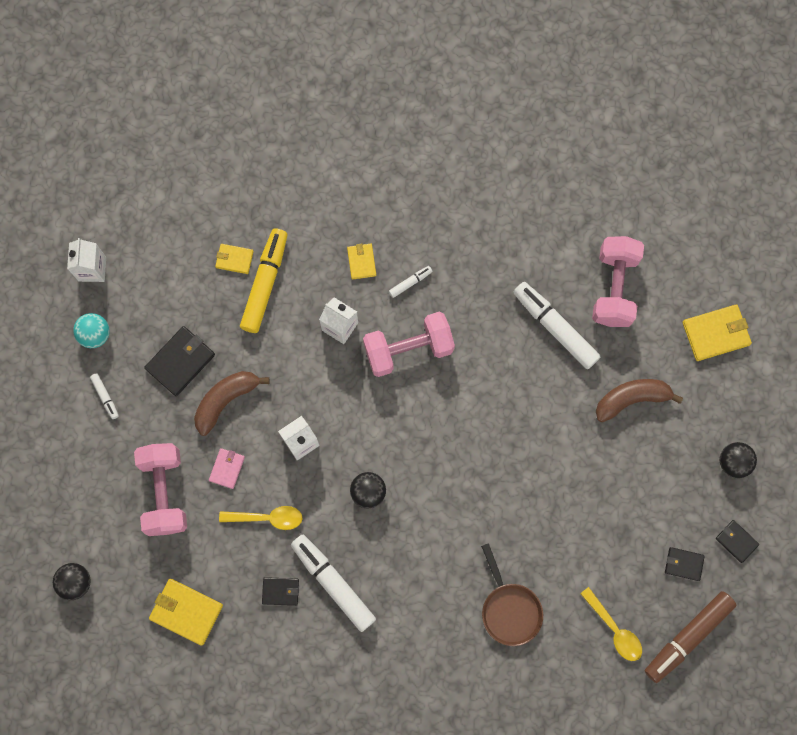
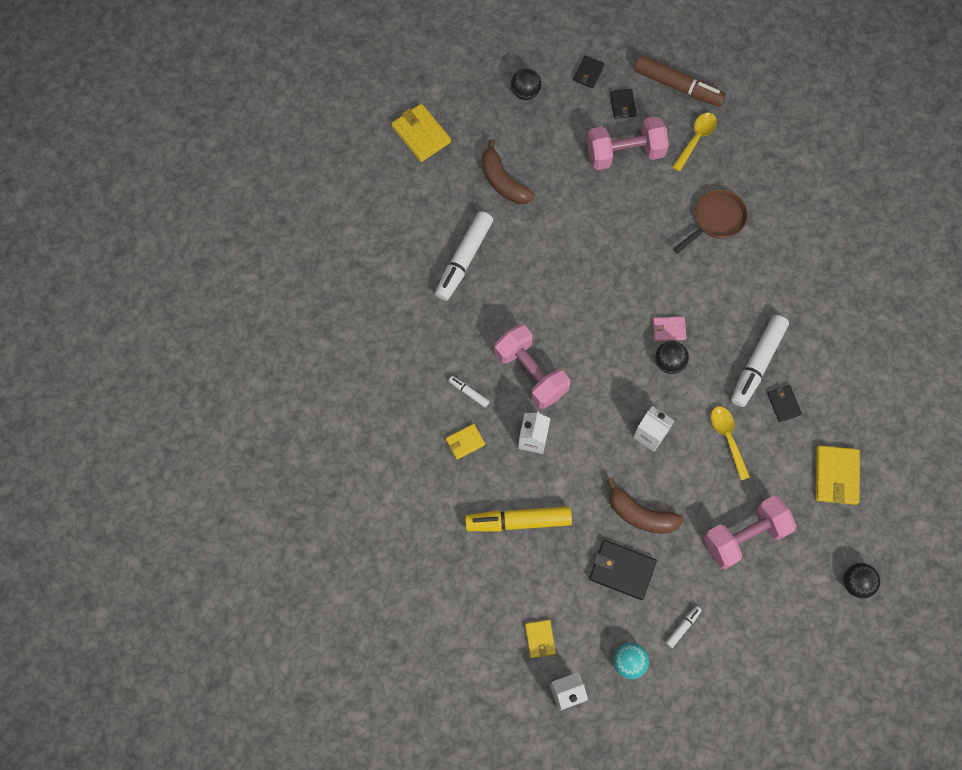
camera: 110 degrees left, 5 degrees down
(227, 468) = (700, 489): pink wallet -> pink wallet (669, 329)
(234, 259) = (505, 559): yellow wallet -> yellow wallet (540, 639)
(614, 288) = (410, 223): pink dumbbell -> pink dumbbell (625, 153)

